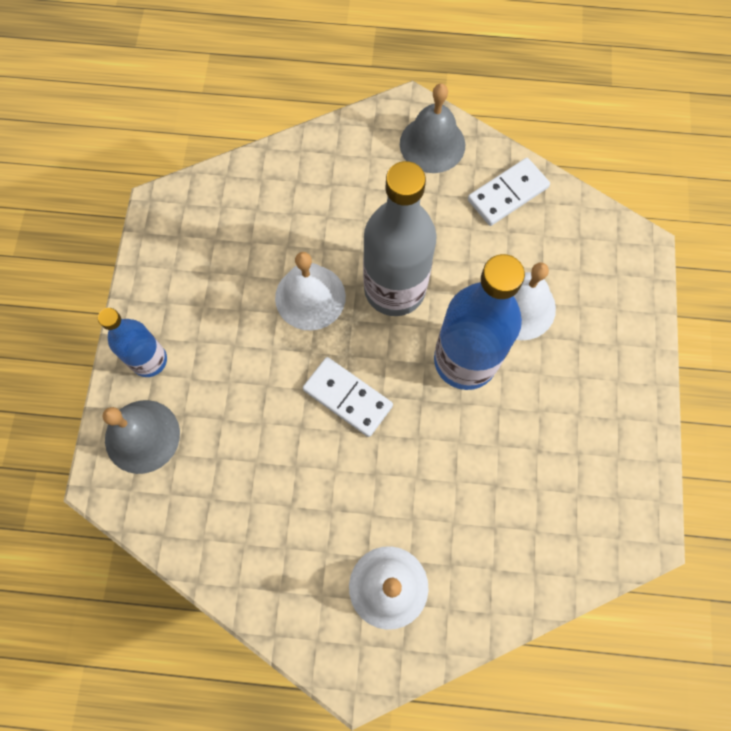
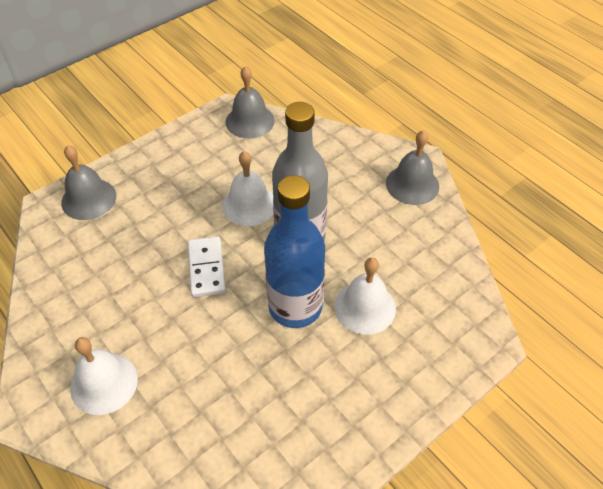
camera: 45 degrees right, 20 degrees down
(149, 360) = (135, 169): blue bottle -> none
(201, 202) = (250, 121): none -> grey bell
(507, 193) = (430, 243): white domino -> none

